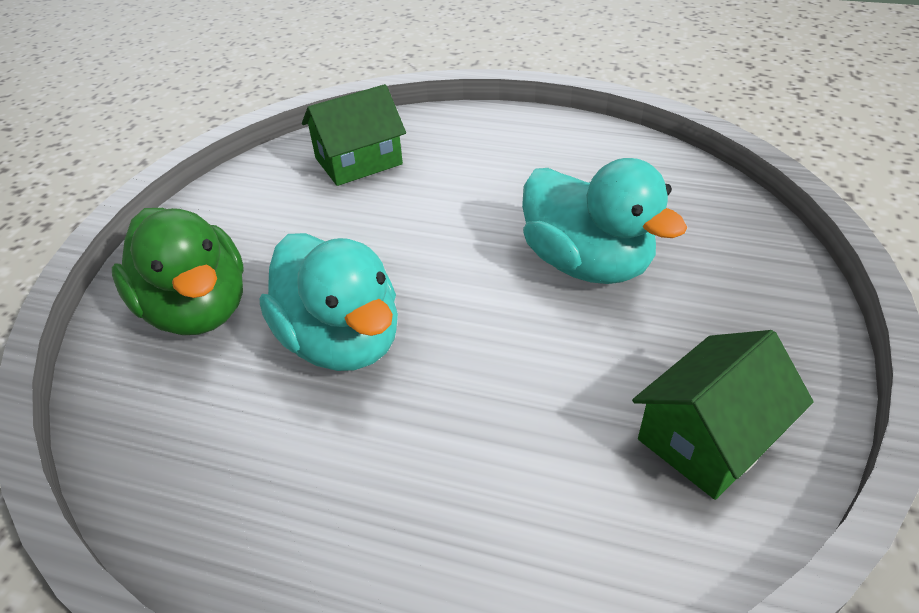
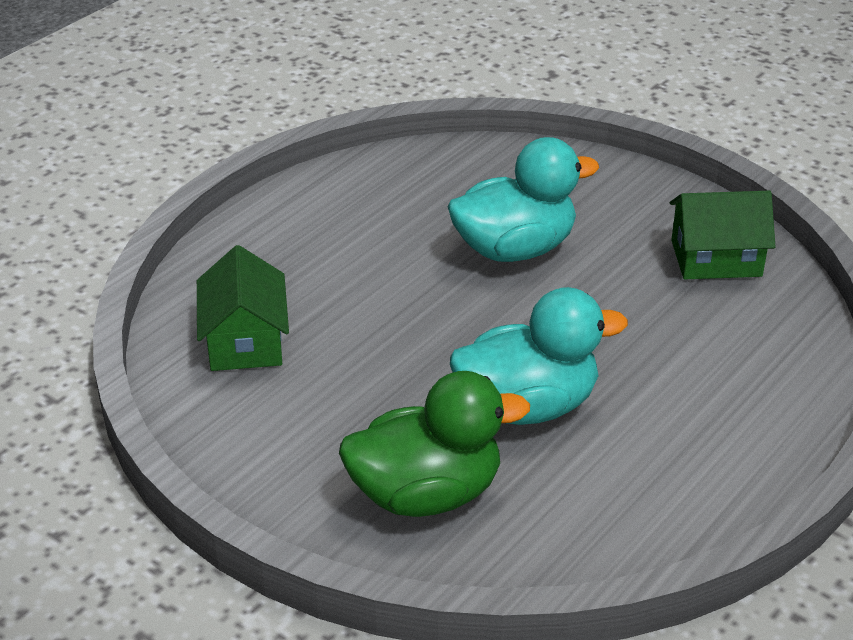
camera: 70 degrees left, 5 degrees down
(708, 437) = (716, 258): green house -> green house turned 75 degrees counterclockwise

